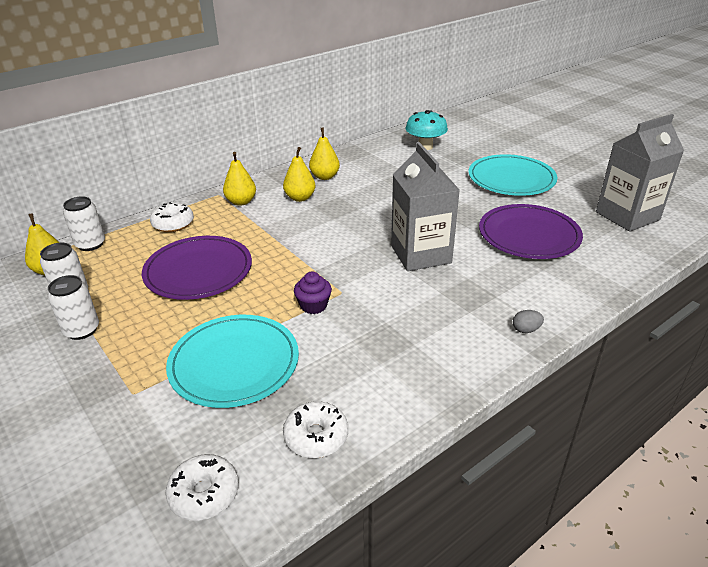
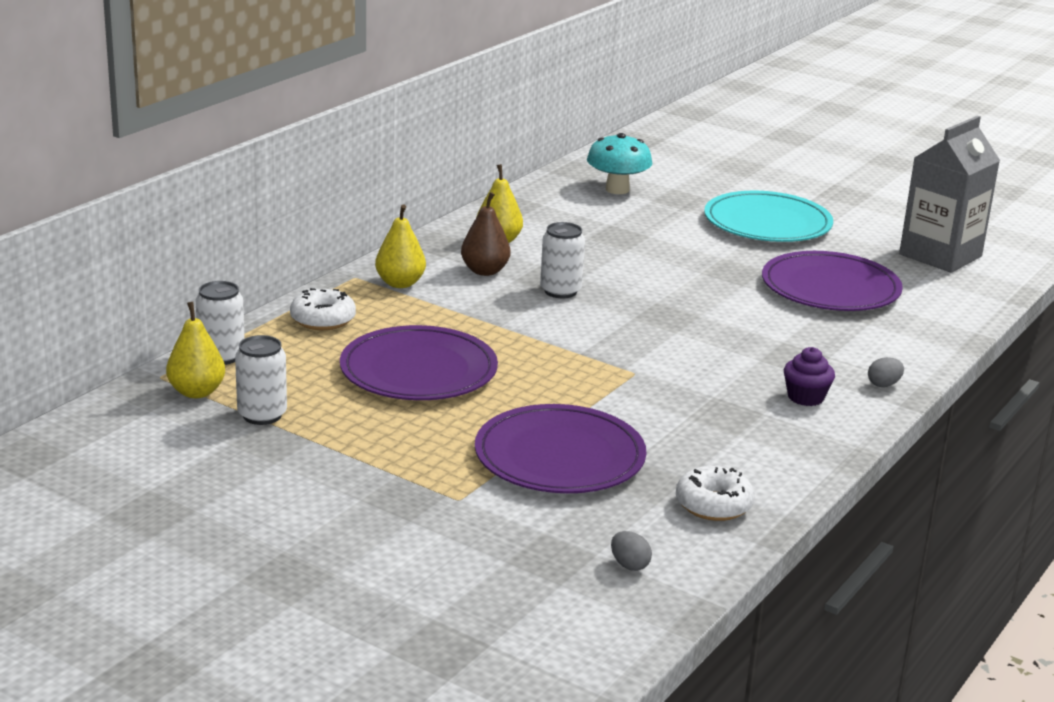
camera: 20 degrees left, 10 degrees down
(82, 330) = (321, 449): white can -> white can (560, 291)
(204, 493) = (629, 565): white donut -> grey egg
(234, 363) = (559, 456): turquoise plate -> purple plate
(300, 198) = (485, 271): yellow pear -> brown pear
(313, 305) = (610, 390): purple cupcake -> purple cupcake (805, 397)
(421, 254) = (706, 322): grey carton -> none

